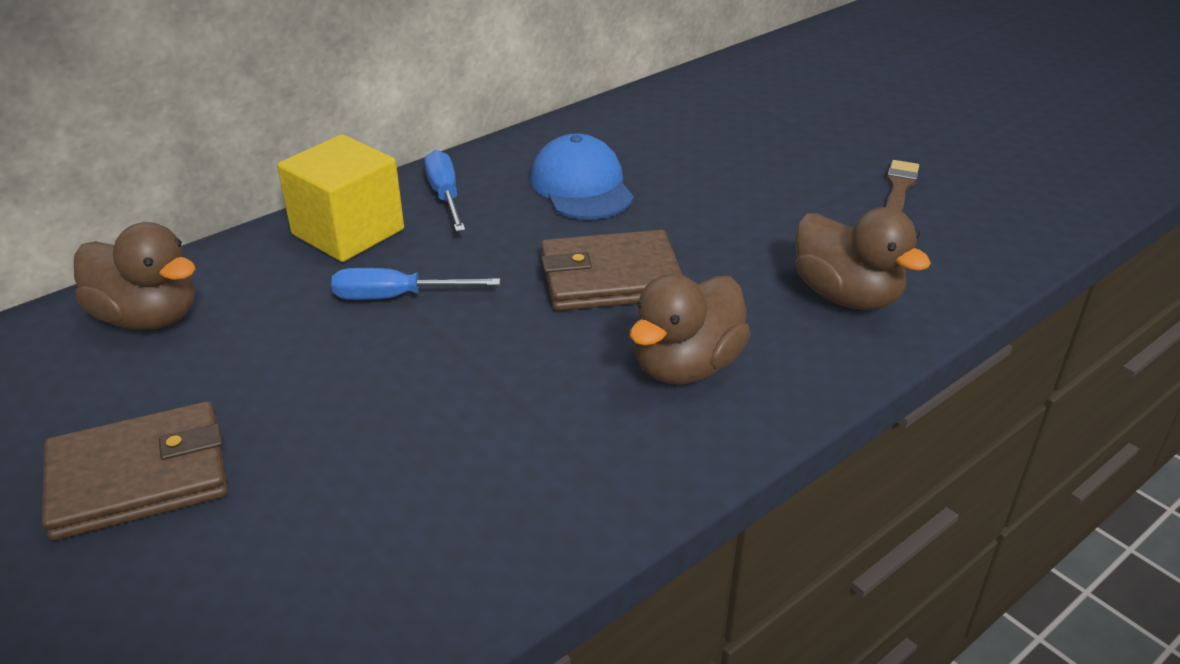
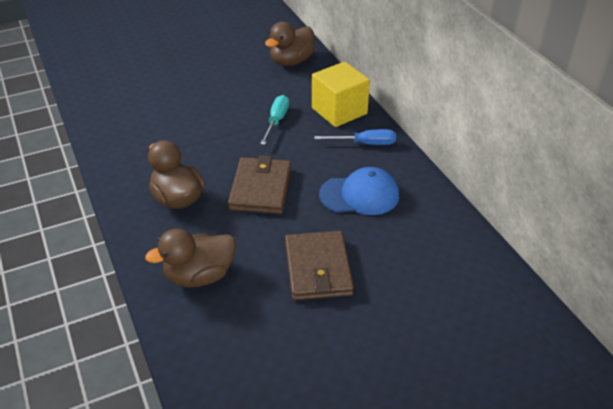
camera: 105 degrees right, 5 degrees up
(139, 477) = (197, 63): brown wallet -> brown wallet (318, 268)
(396, 297) = (276, 121): blue screwdriver -> turquoise screwdriver
(899, 186) = (309, 354): brown brush -> none

